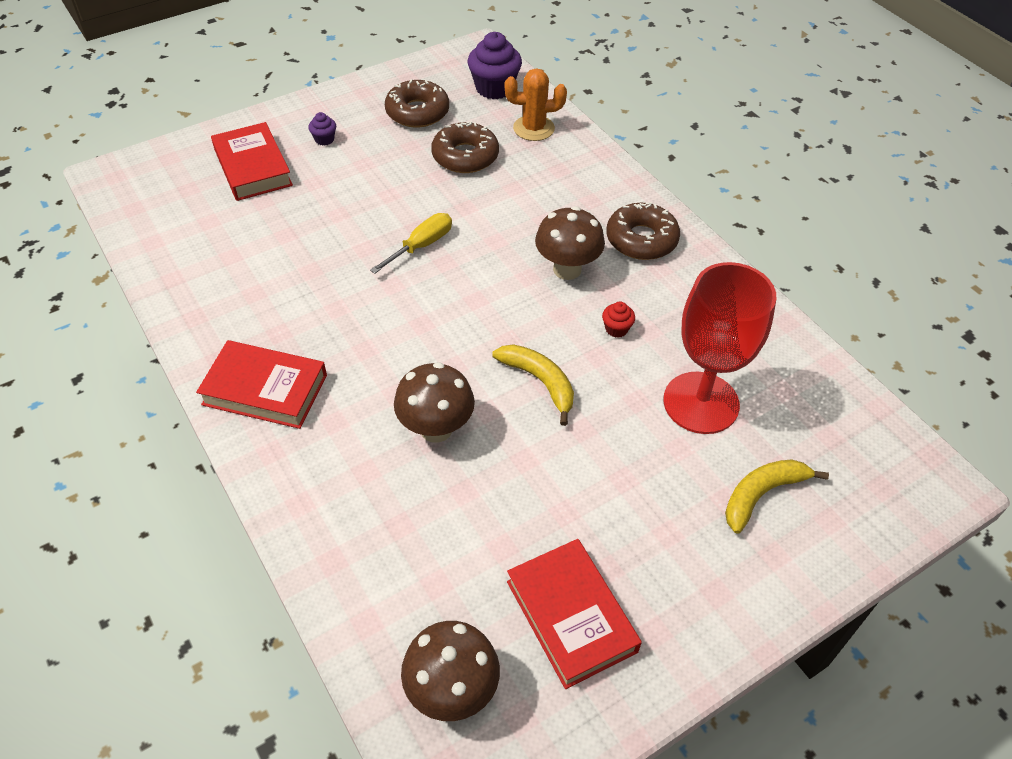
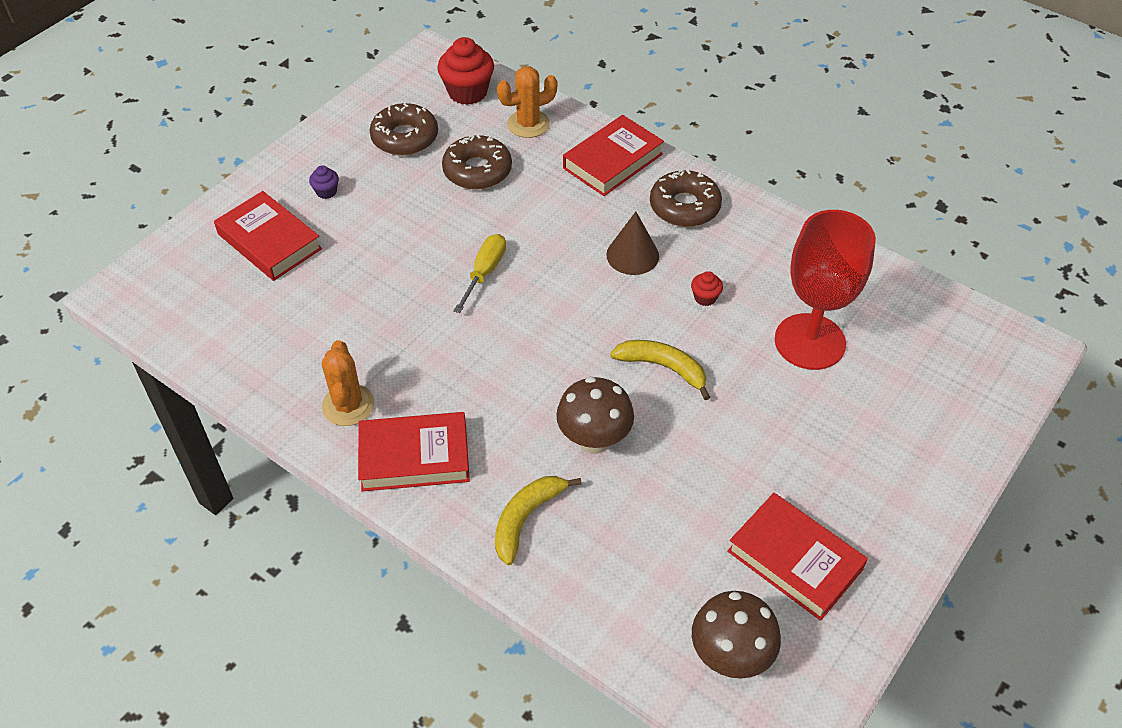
camera: 20 degrees left, 0 degrees up
(235, 325) = (348, 405): none -> orange cactus
(494, 88) = (467, 92): purple cupcake -> red cupcake
(567, 269) = (632, 255): brown mushroom -> brown cone
(594, 180) = (612, 161): none -> red book
(761, 495) = (897, 405): yellow banana -> yellow banana (526, 519)

